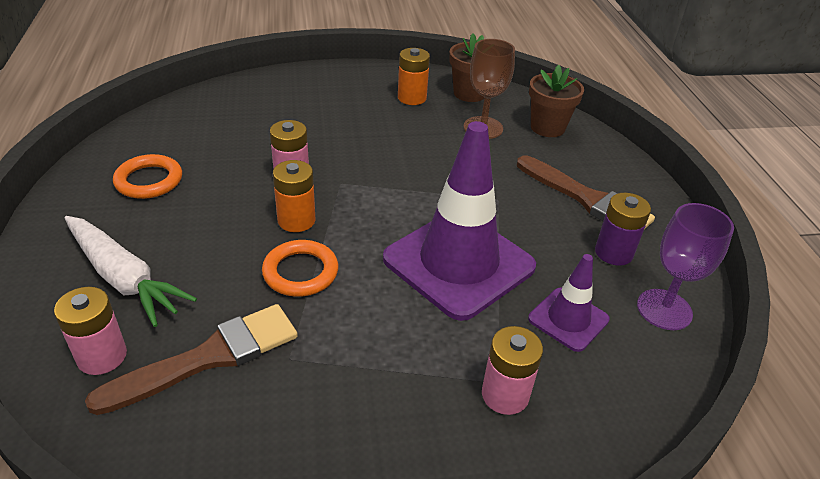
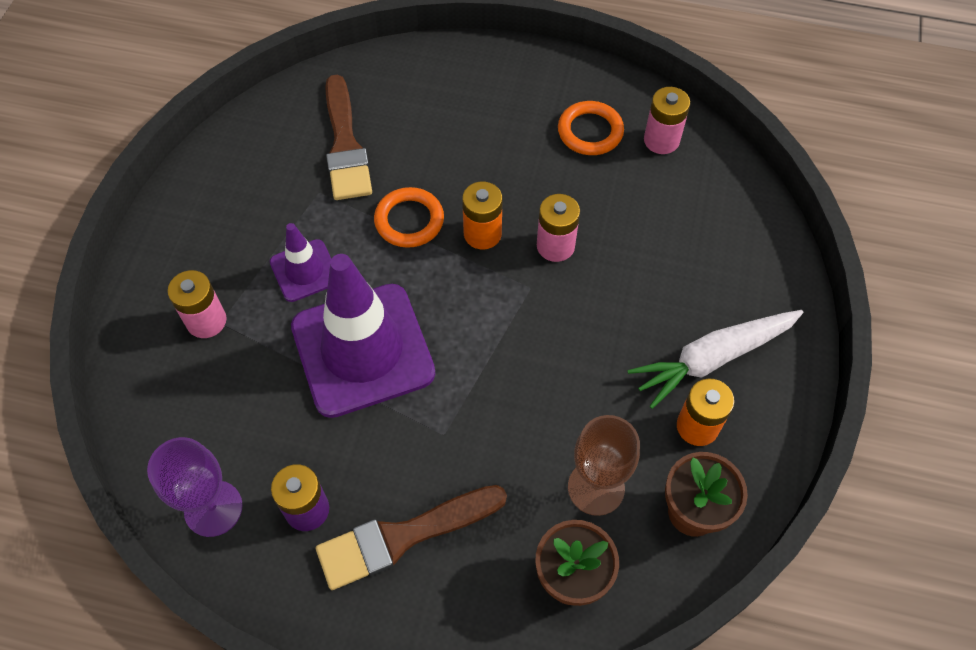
camera: 115 degrees right, 20 degrees up
(102, 356) = (378, 88): pink battery -> pink battery (661, 140)
(123, 278) = (457, 104): white carrot -> white carrot (713, 359)
(568, 319) = (249, 410): purple traffic cone -> purple traffic cone (304, 271)

